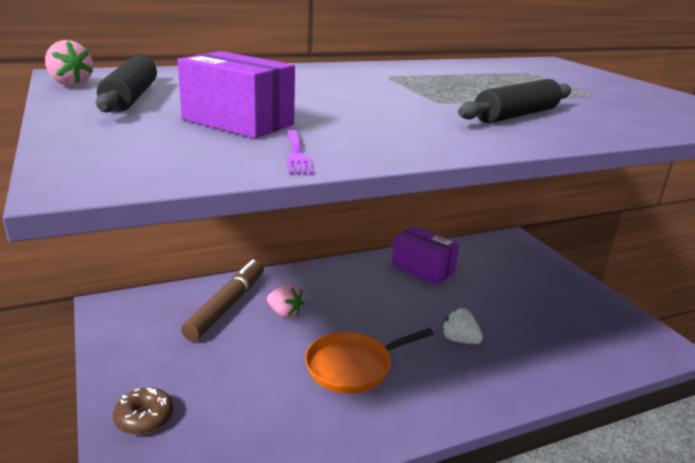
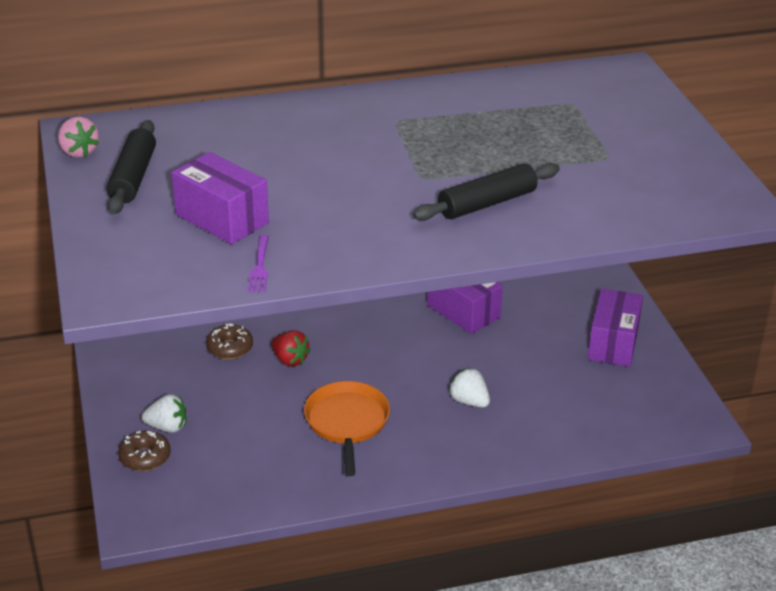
camera: 10 degrees right, 10 degrees up
(169, 383) = (167, 427): none -> white strawberry
(227, 306) = (230, 348): brown marker -> brown donut
(285, 313) = (290, 360): pink strawberry -> red strawberry
(353, 366) = (347, 423): orange pan -> orange pan turned 105 degrees clockwise
(553, 287) = (613, 343): none -> purple box

